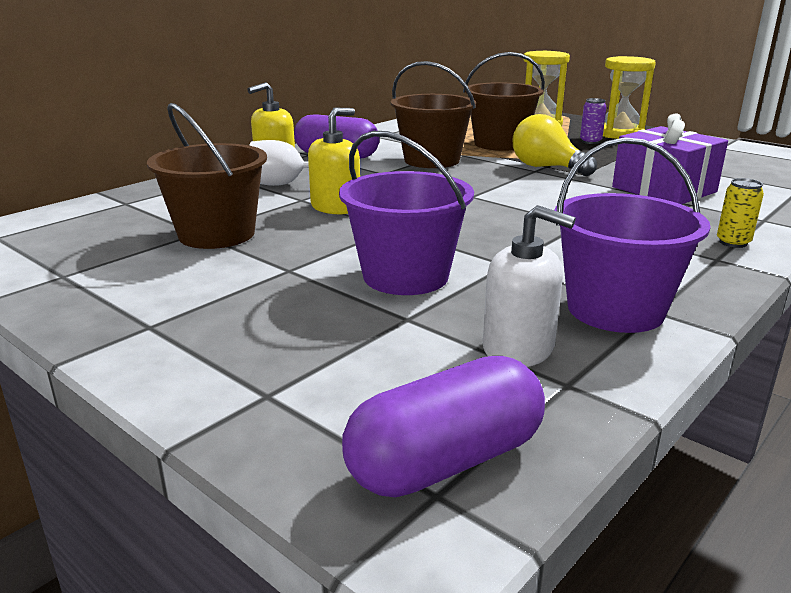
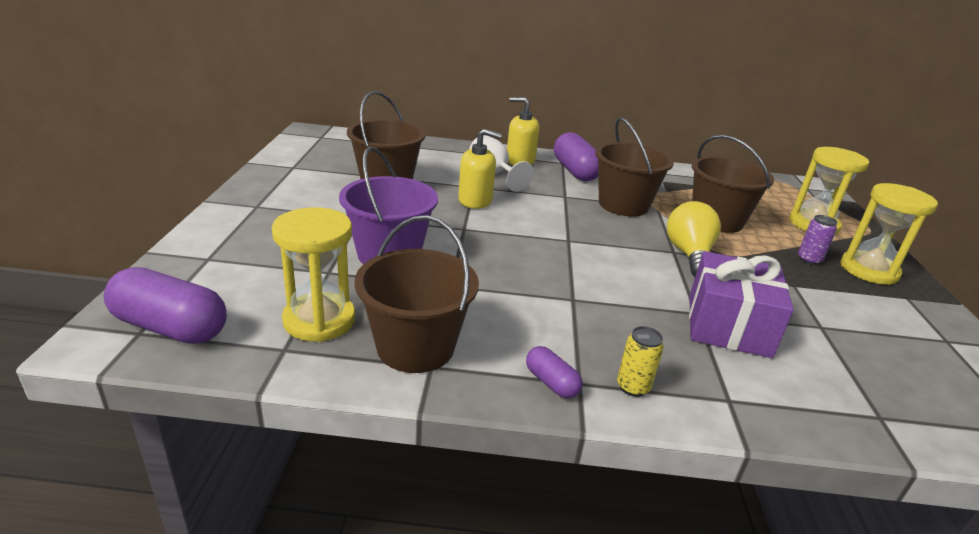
camera: 50 degrees right, 5 degrees up
(518, 348) = (319, 320): white soap dispenser -> yellow hourglass
(615, 310) = (415, 347): purple bucket -> brown bucket
(711, 268) = (551, 382): none -> purple capsule

